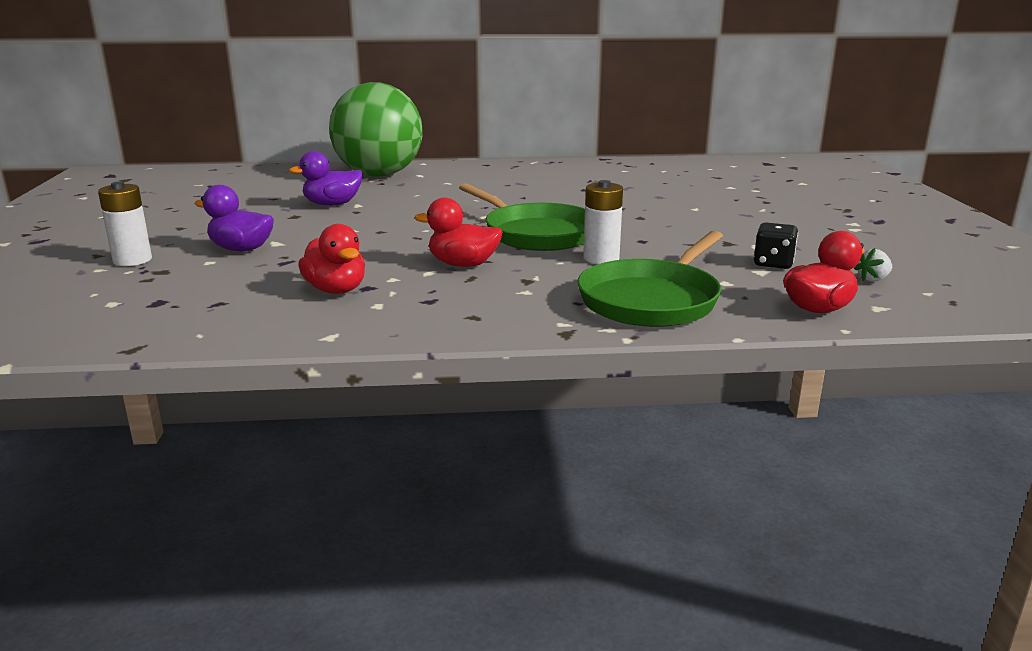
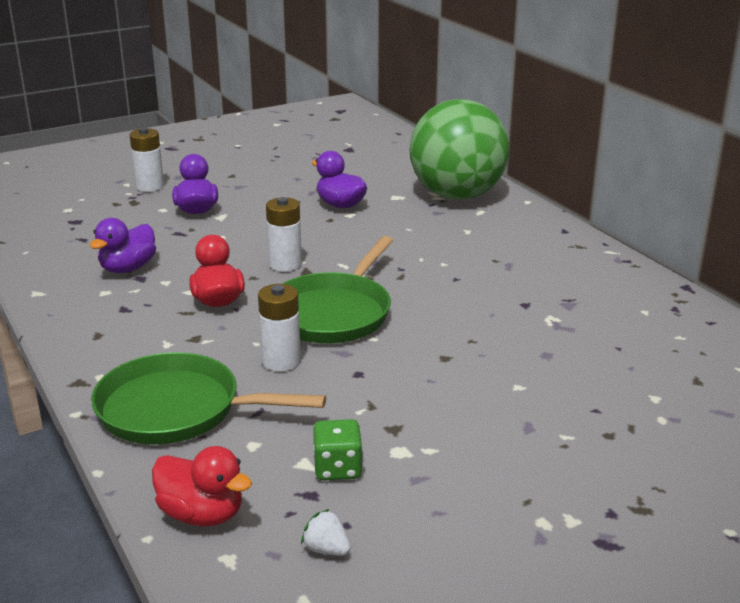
camera: 65 degrees right, 5 degrees up
(336, 290) = (128, 268): red duck -> purple duck
(424, 235) = (285, 264): none -> white battery
(773, 263) = (337, 468): black dice -> green dice

